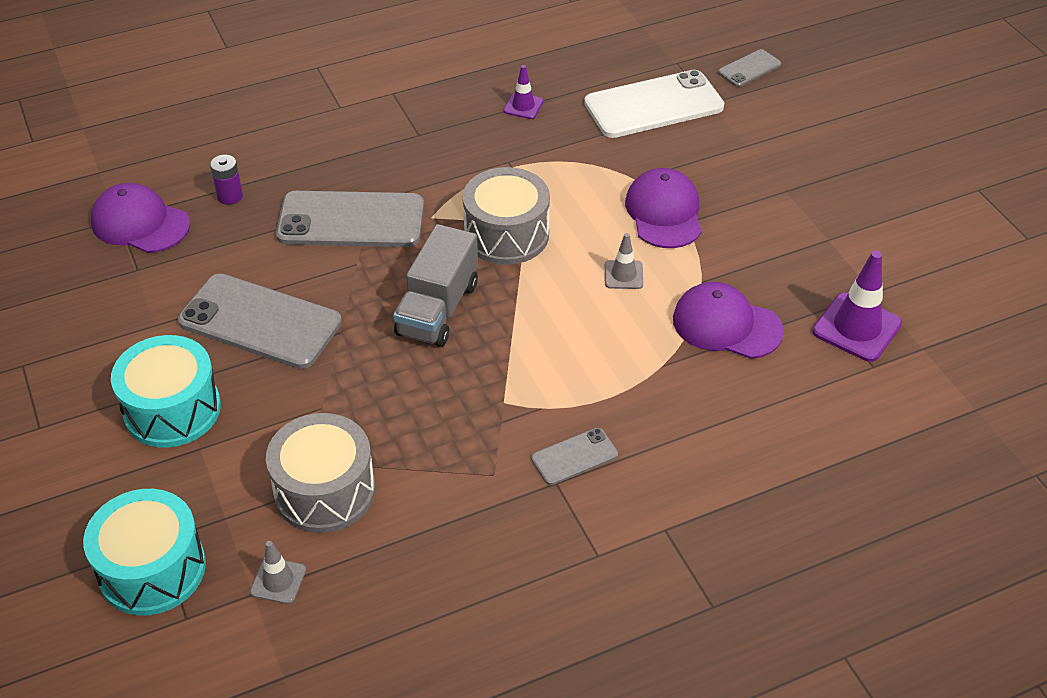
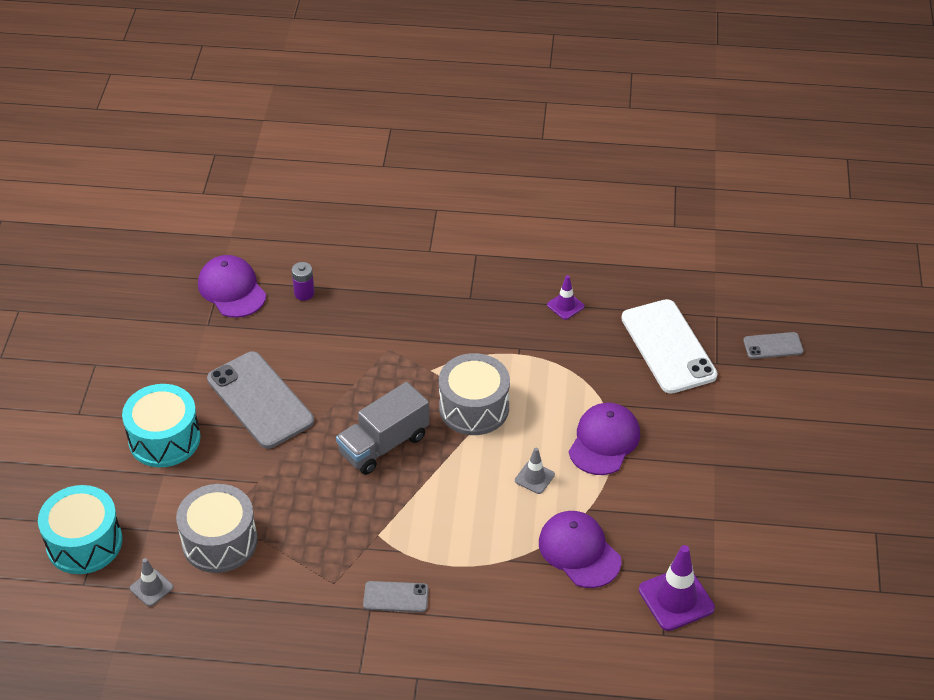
camera: 30 degrees right, 0 degrees up
(351, 220) = (373, 348): grey phone -> none
(654, 105) = (668, 347): white phone -> white phone turned 60 degrees clockwise

